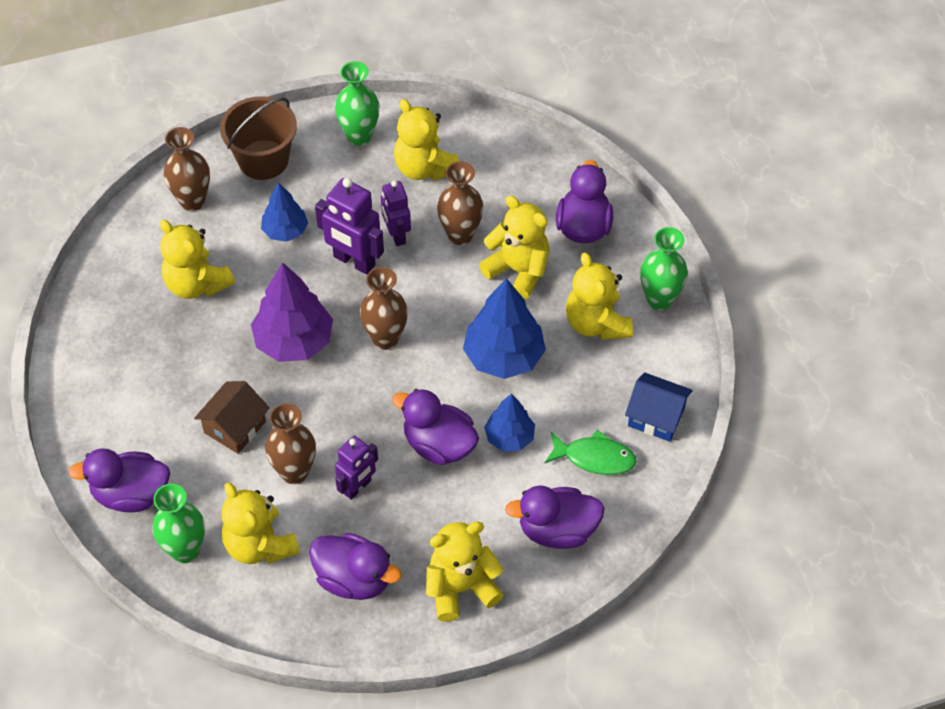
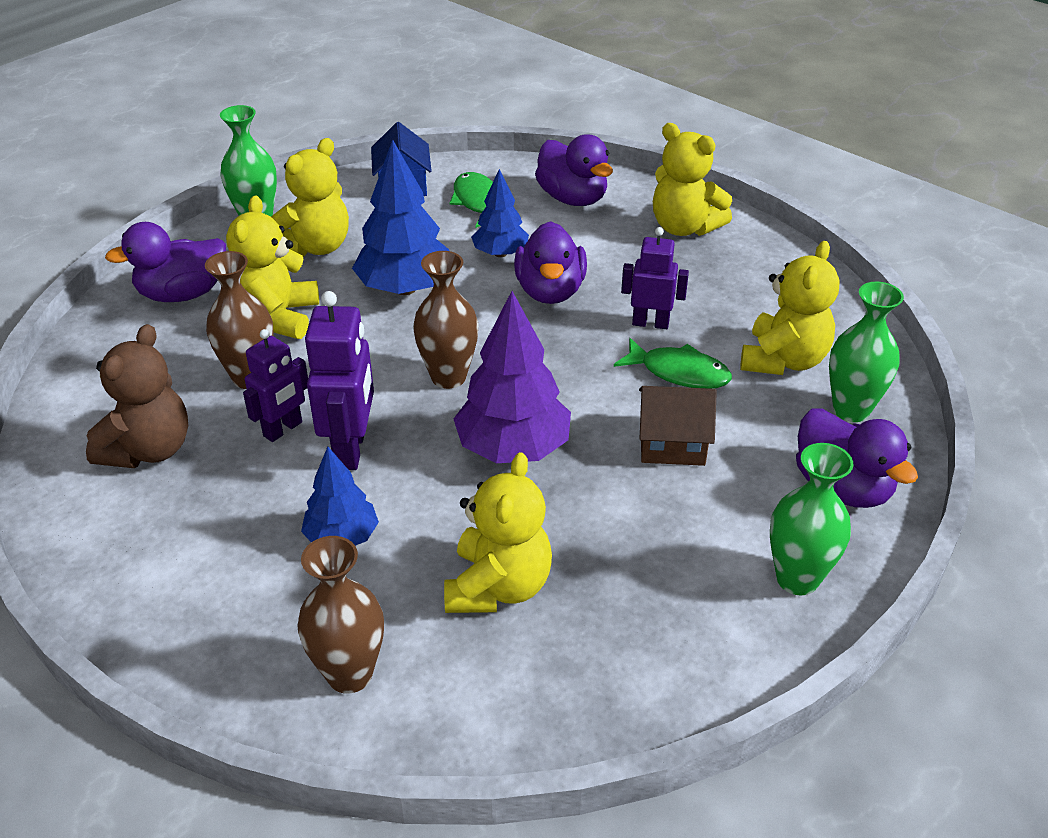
camera: 120 degrees left, 15 degrees down
(263, 160) = (216, 627): brown bucket -> none
(294, 472) = (679, 372): brown vase -> green fish
(354, 579) = (746, 287): purple duck -> none
(359, 136) = (115, 538): green vase -> green vase (797, 579)
(424, 167) = (149, 450): yellow teddy bear -> brown teddy bear

